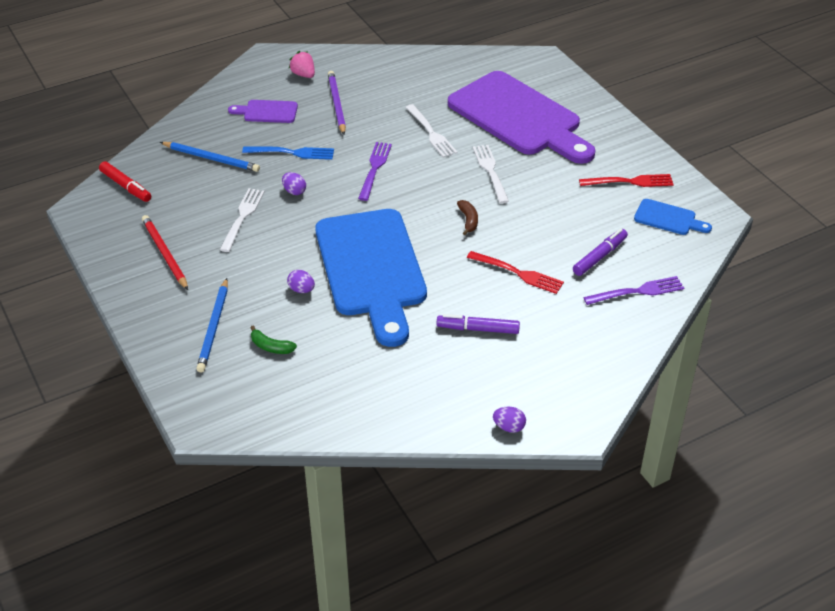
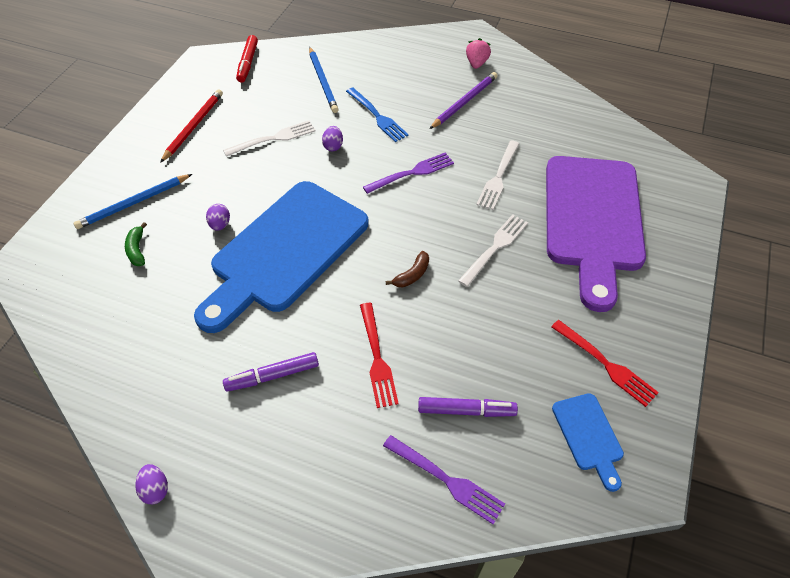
camera: 50 degrees right, 10 degrees up
(267, 112) = (409, 74): purple cutting board -> none
(478, 329) = (272, 376): purple marker -> purple marker turned 75 degrees counterclockwise

